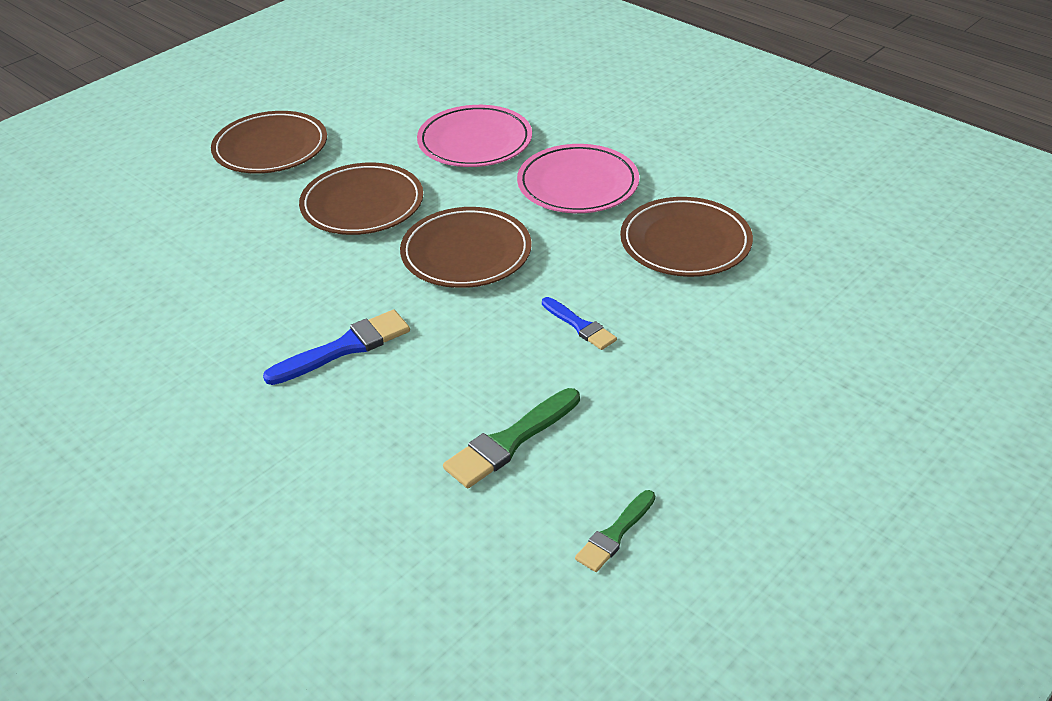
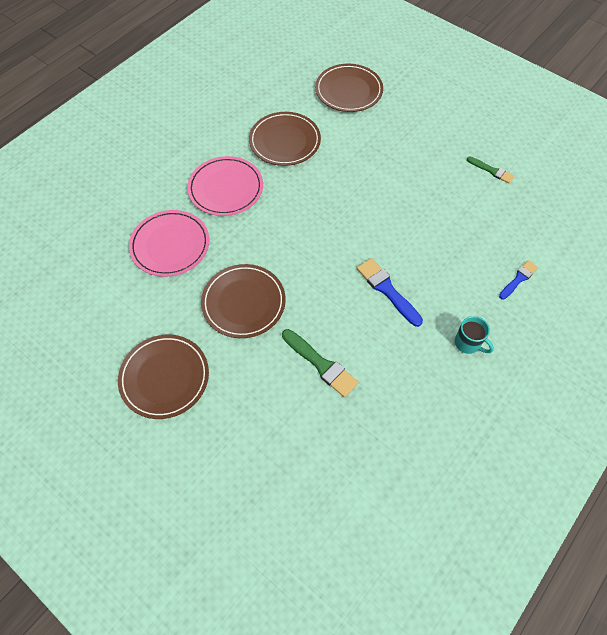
camera: 95 degrees left, 20 degrees up
(210, 438) = (468, 343): none -> turquoise mug
(466, 253) = (296, 240): brown plate -> brown plate (348, 91)
(510, 441) = (445, 210): green brush -> green brush (321, 364)
(580, 326) = (358, 185): blue brush -> blue brush (518, 279)

